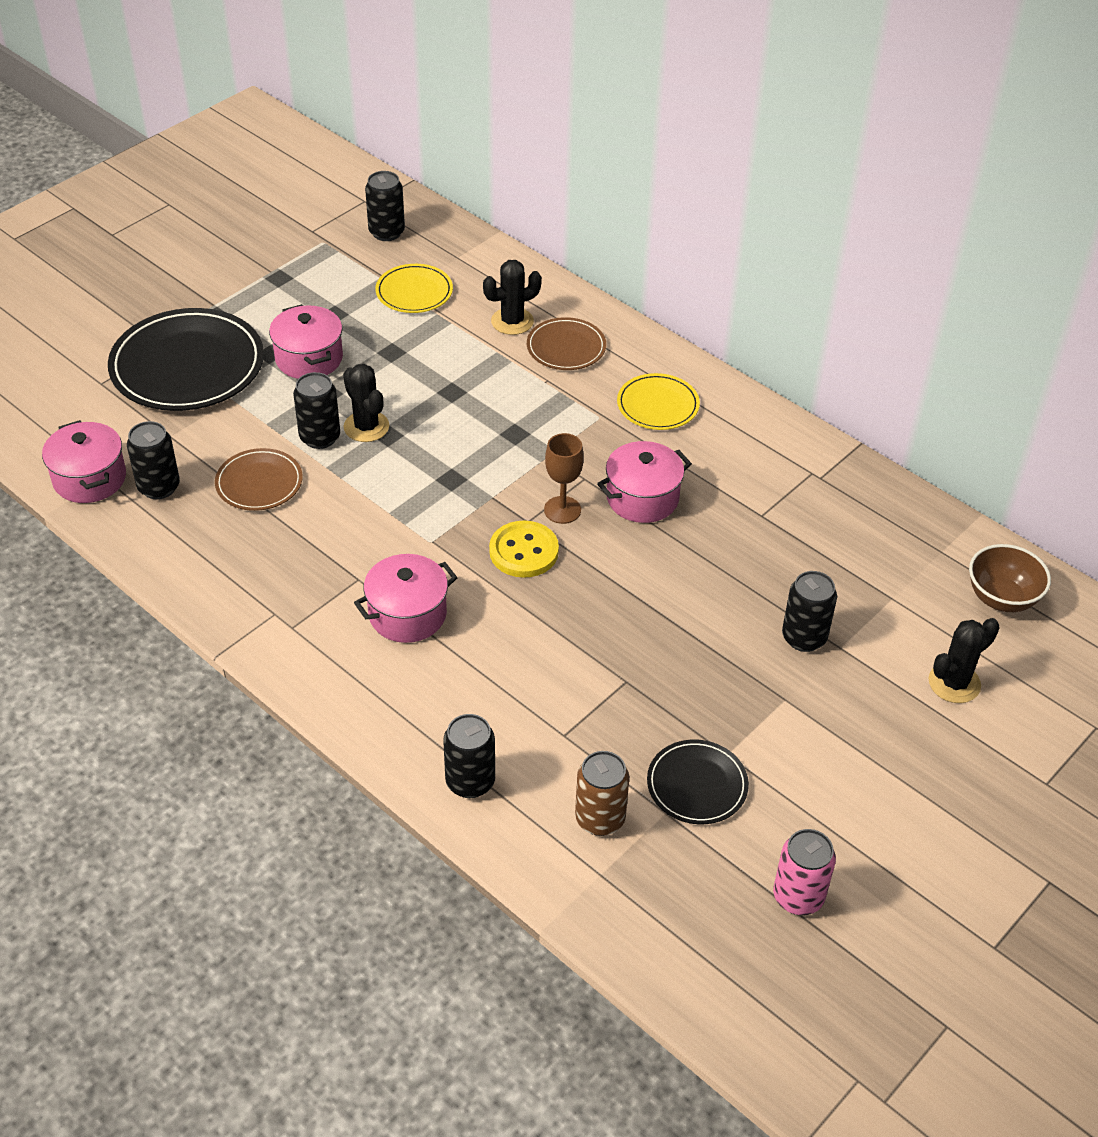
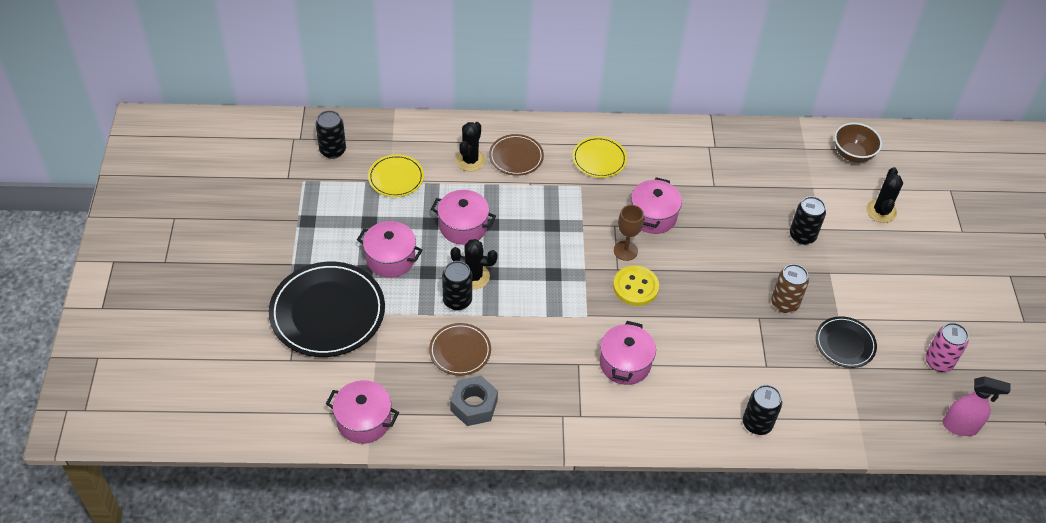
camera: 45 degrees left, 5 degrees up
(159, 487) = (409, 395): black can -> none
(204, 540) = (474, 405): none -> grey nut
(420, 376) = (463, 226): none -> pink pot
(600, 819) = (828, 394): brown can -> brown can (784, 303)
(725, 987) = (960, 426): none -> pink spray bottle

